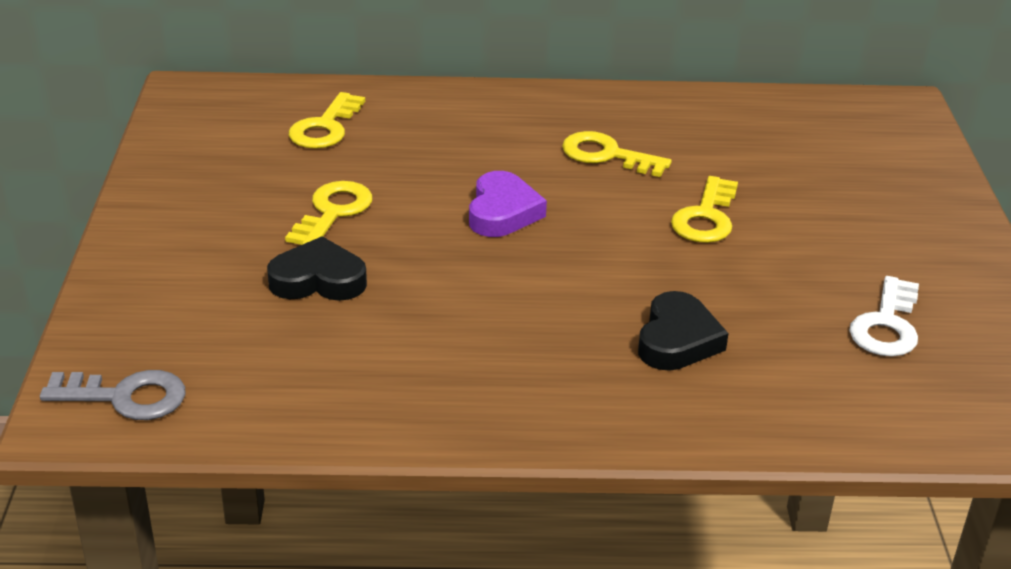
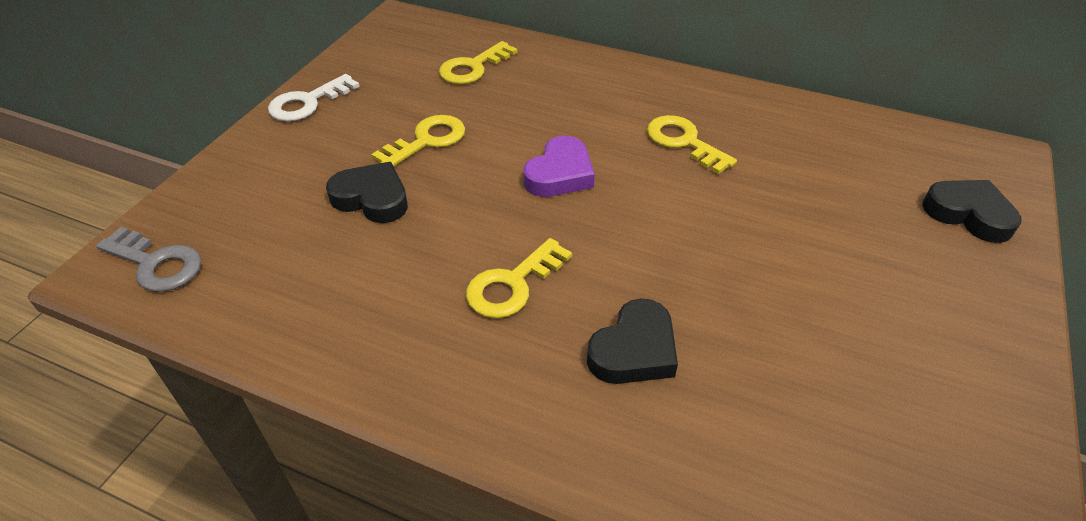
camera: 25 degrees right, 10 degrees up
(705, 217) = (738, 225): yellow key -> yellow key (512, 285)
(886, 325) = (862, 400): white key -> white key (307, 103)
(899, 162) = (968, 214): none -> black heart

